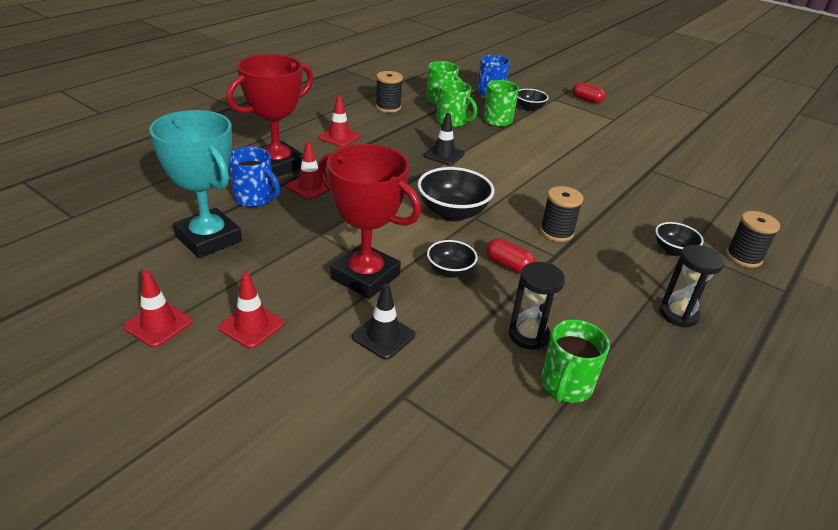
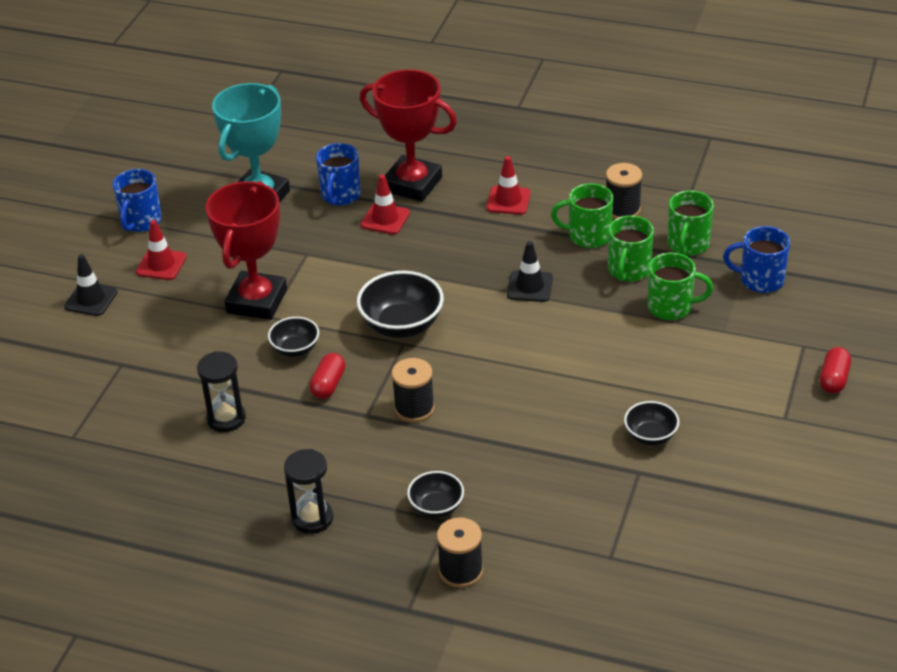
camera: 75 degrees right, 5 degrees up
(158, 324) = (141, 222): red traffic cone -> blue mug
(383, 336) = (183, 335): black traffic cone -> black traffic cone (91, 299)
(529, 108) = (742, 327): black bowl -> black bowl (650, 436)
(565, 386) = (171, 452): green mug -> green mug (588, 236)

